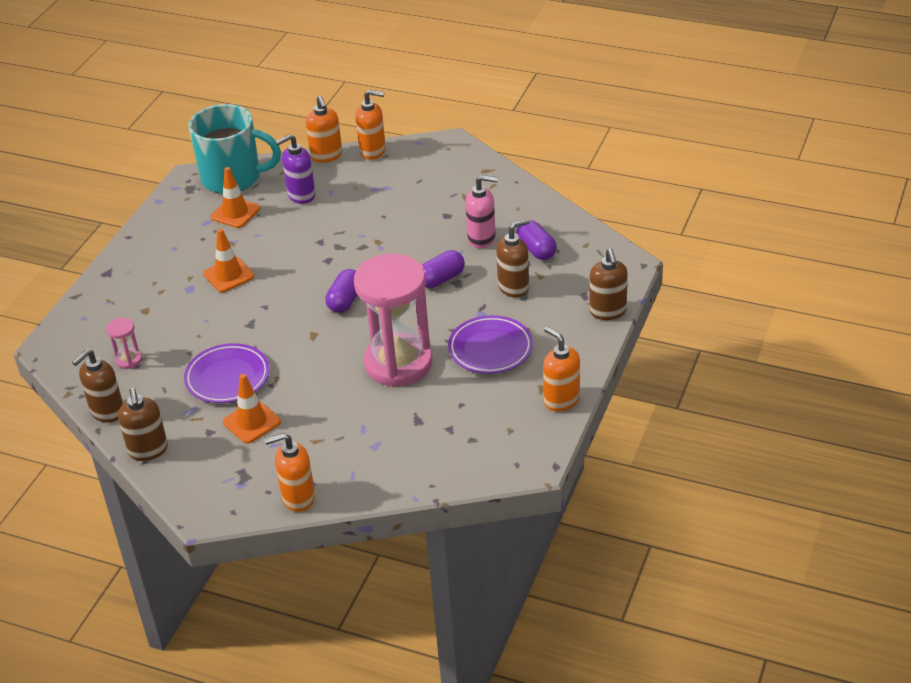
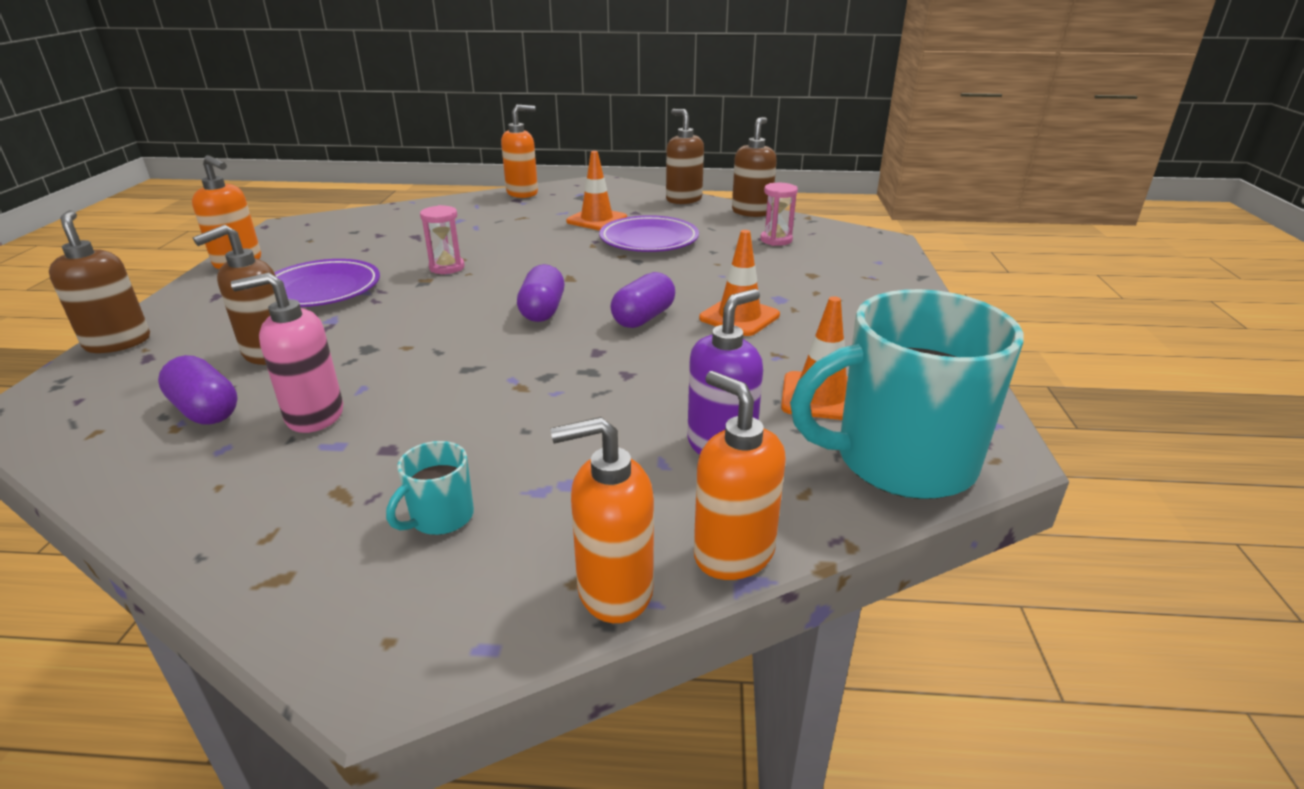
camera: 160 degrees right, 10 degrees down
(398, 363) = (447, 267): pink hourglass -> pink hourglass, size x0.40
(427, 182) = (441, 517): none -> turquoise mug
(441, 279) = (394, 350): purple capsule -> purple capsule (643, 318)

